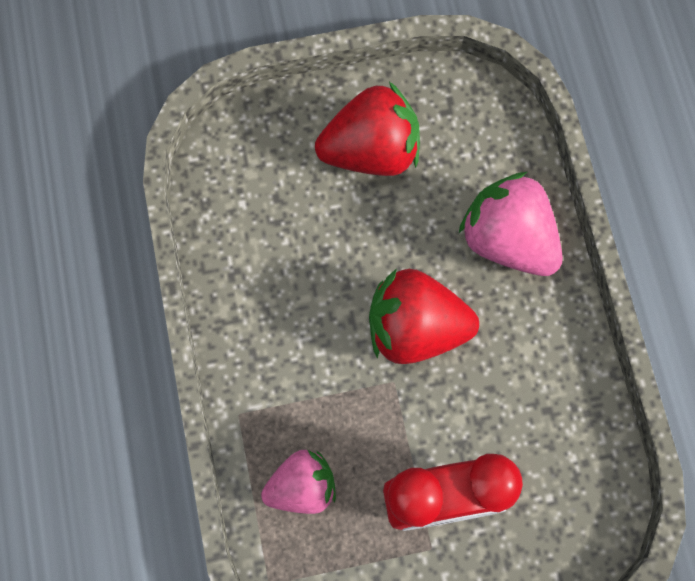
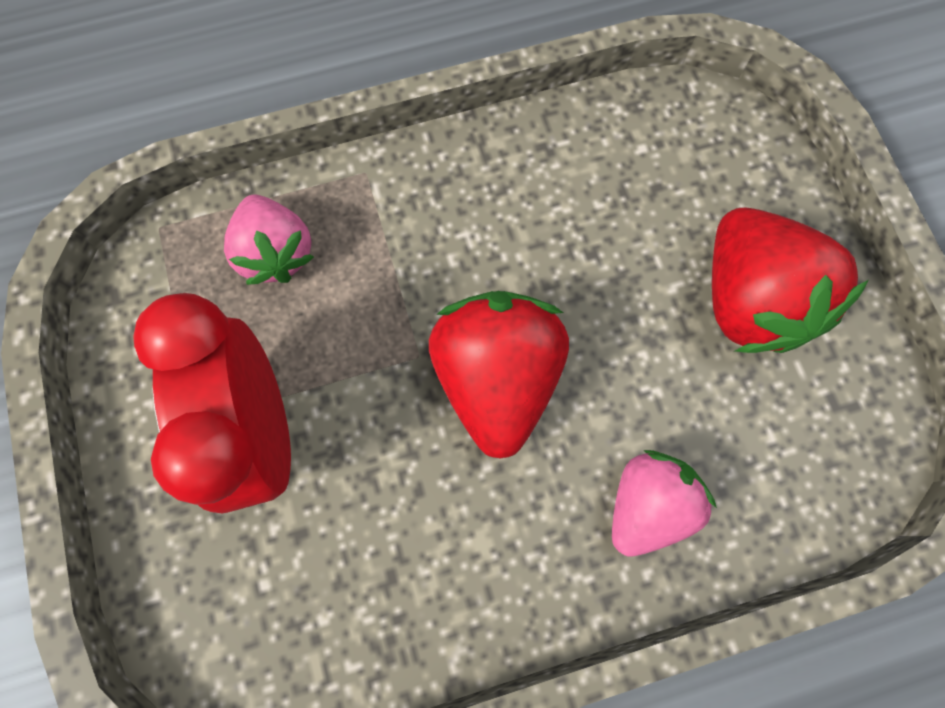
camera: 85 degrees right, 0 degrees up
(507, 239) = (647, 505): pink strawberry -> pink strawberry, size x0.65

